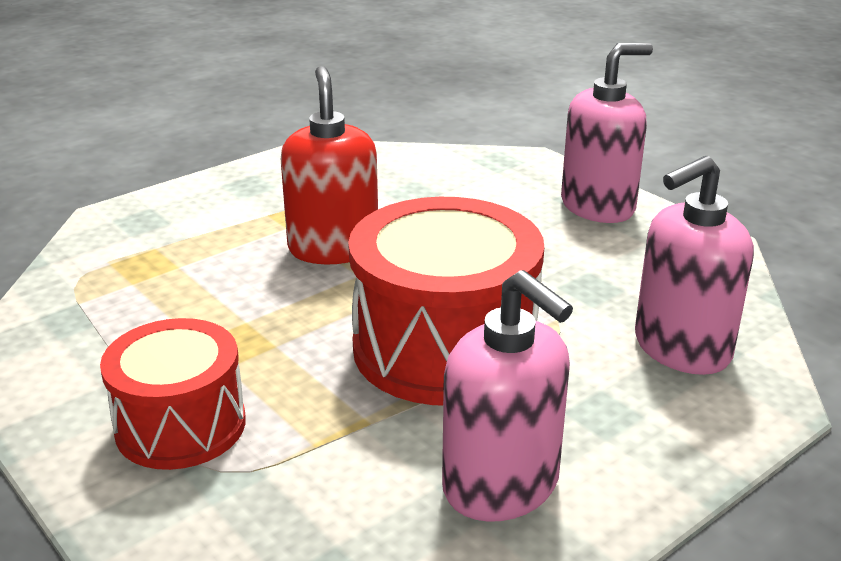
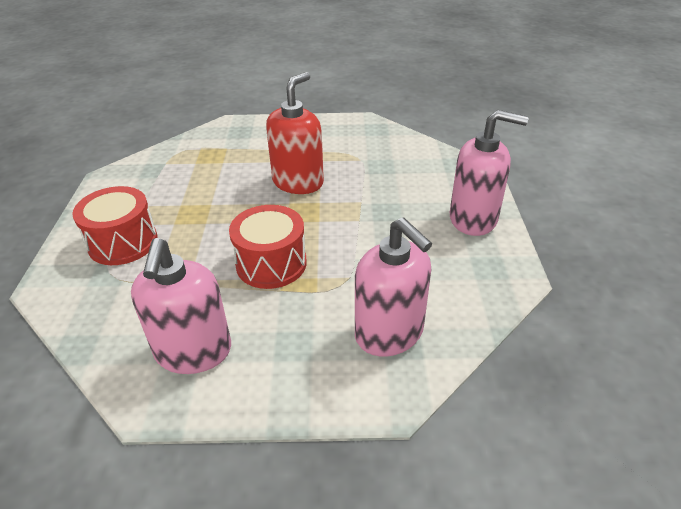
camera: 40 degrees right, 10 degrees up
(444, 348) = (271, 263): red drum -> red drum, size x0.63
(681, 348) = (389, 333): pink soap dispenser -> pink soap dispenser turned 135 degrees counterclockwise

